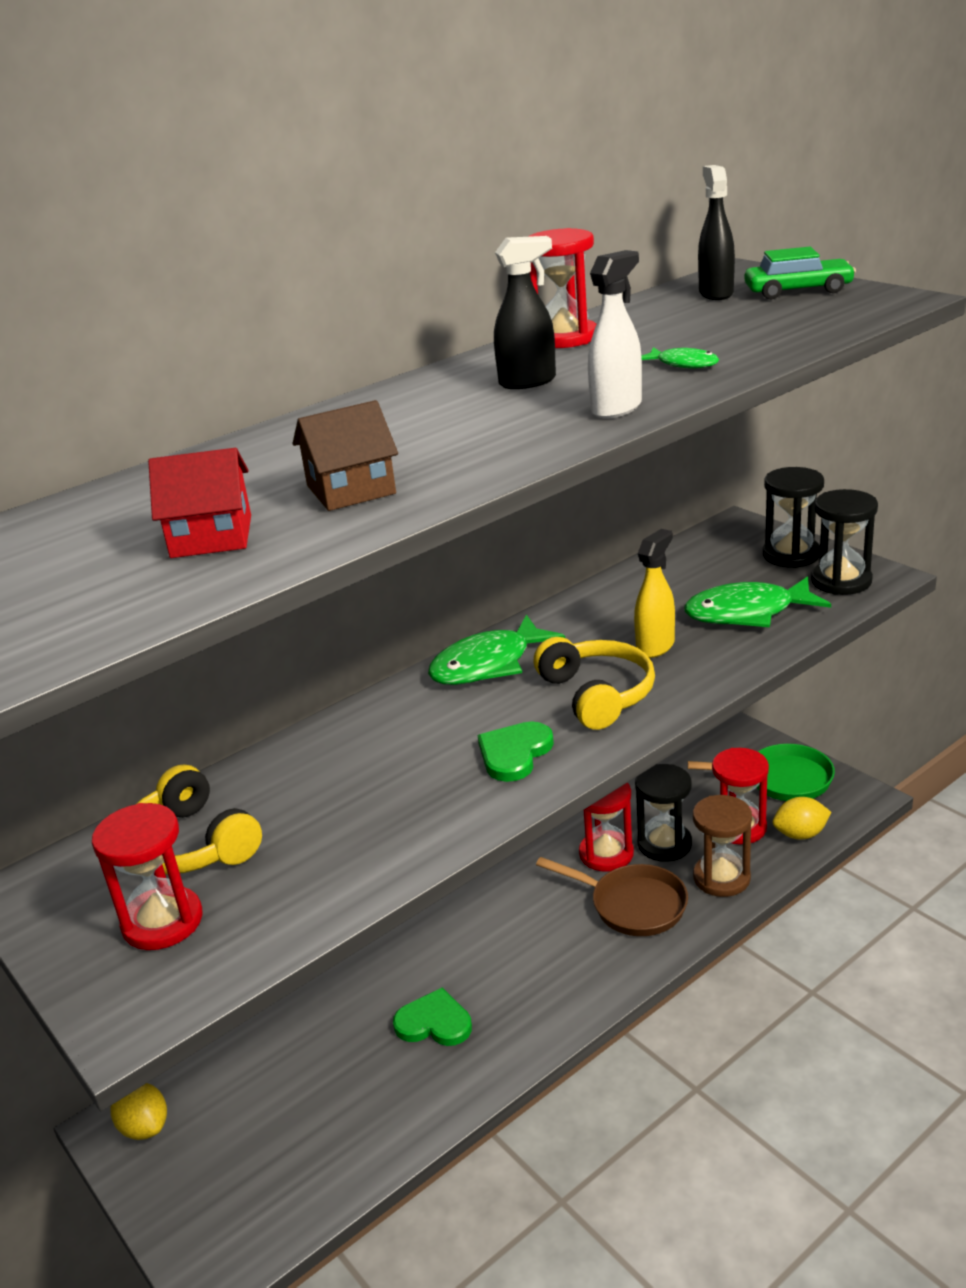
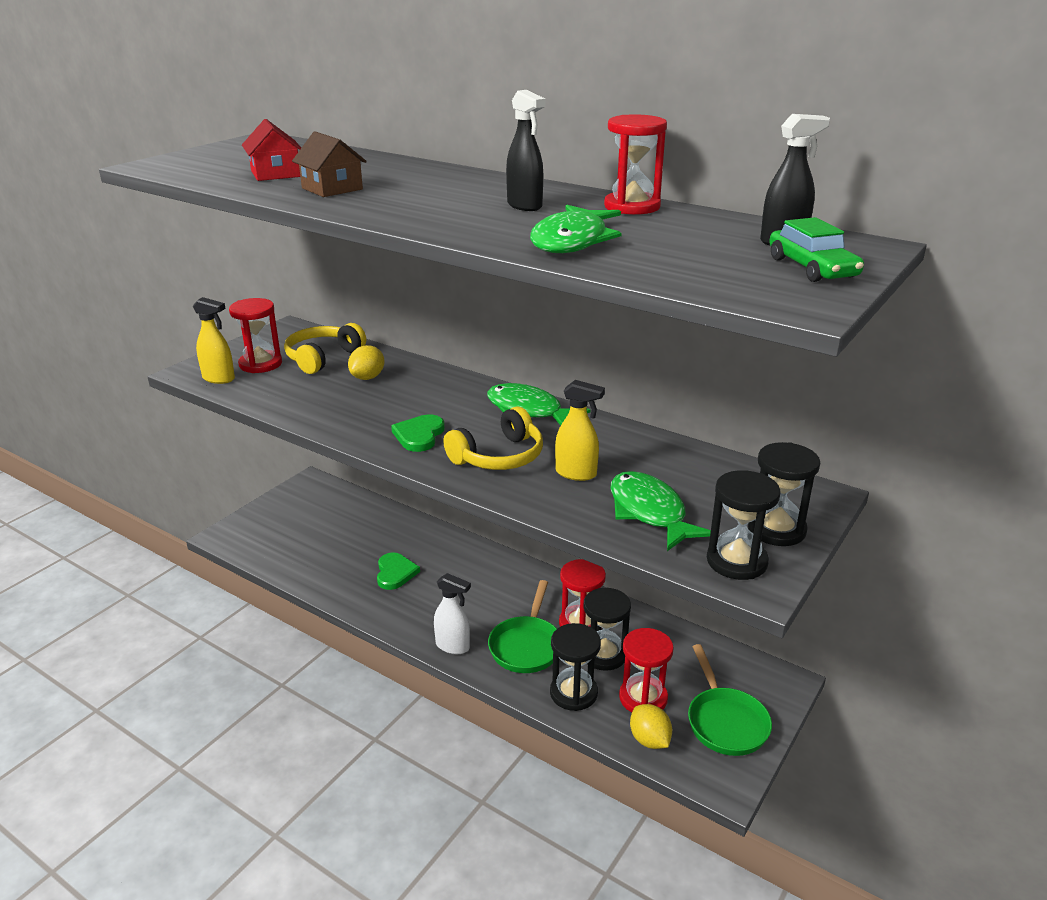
camera: 70 degrees right, 0 degrees up
(144, 1127) = (310, 491): yellow lemon -> yellow lemon (367, 377)
(188, 976) = (219, 379): none -> yellow spray bottle
(514, 753) = (419, 435): green heart -> green heart turned 90 degrees counterclockwise
(617, 408) = (467, 230): white spray bottle -> white spray bottle (453, 646)
(632, 905) = (526, 646): brown pan -> green pan
(683, 364) = (572, 241): green fish -> green fish, size x2.01
(721, 878) = (573, 693): brown hourglass -> black hourglass

